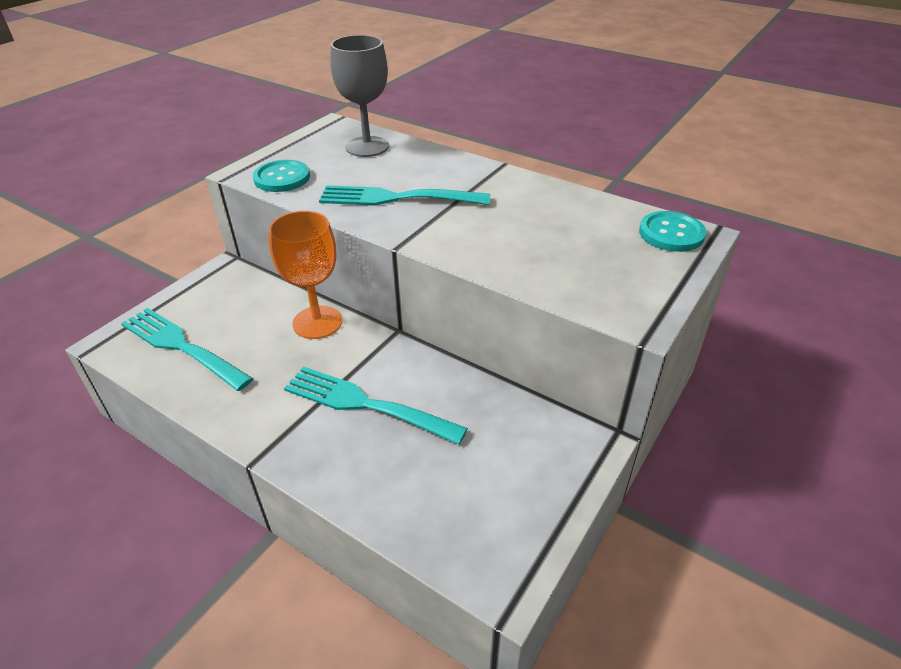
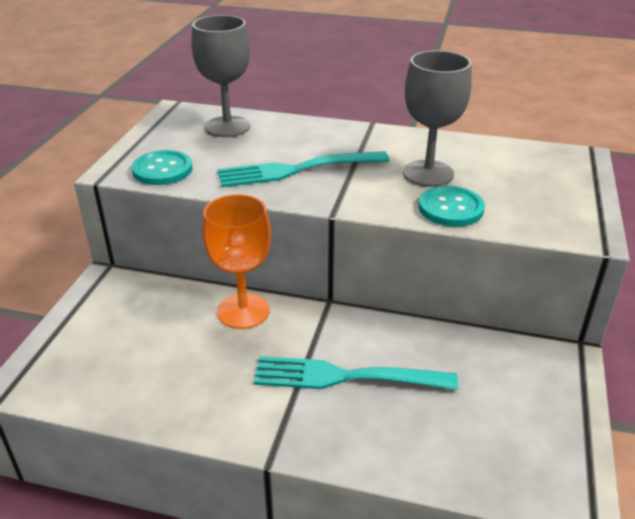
camera: 20 degrees left, 5 degrees down
(183, 347) = (112, 368): turquoise fork -> none
(519, 224) = (428, 173): none -> grey goblet
(671, 233) = (559, 159): turquoise button -> turquoise button (450, 208)

